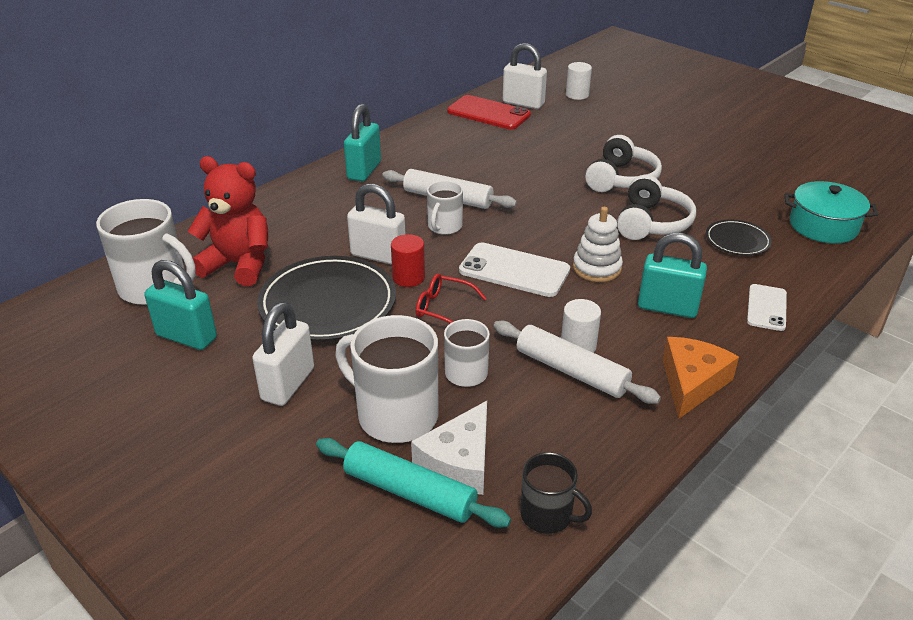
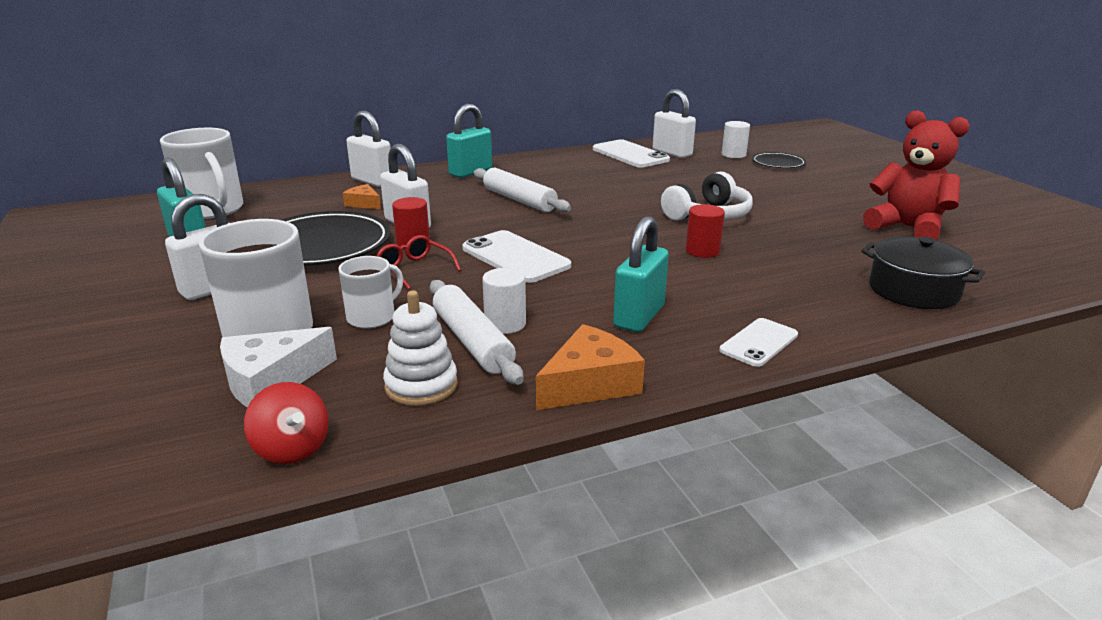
camera: 25 degrees right, 10 degrees down
(239, 265) = (291, 209): red teddy bear -> red teddy bear (907, 228)
(279, 206) = (372, 181): none -> white padlock
(306, 239) = (364, 204): none -> orange cheese
(409, 492) = (197, 390): turquoise rolling pin -> none
(444, 226) = (491, 217): white mug -> none
(488, 113) = (630, 154): red phone -> white phone
(547, 515) = (292, 449): black mug -> red spinning top
(597, 268) = (600, 272): white stacking toy -> white stacking toy (421, 385)
(652, 223) = (702, 251): white headphones -> red cylinder
(667, 307) = (639, 317): turquoise padlock -> turquoise padlock turned 75 degrees clockwise
(737, 241) = (786, 282): black plate -> black plate (778, 163)
(823, 226) = (913, 291): turquoise pot -> black pot

